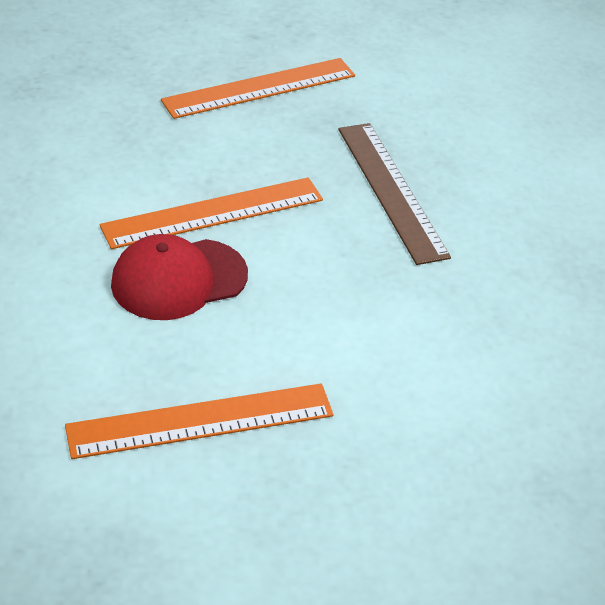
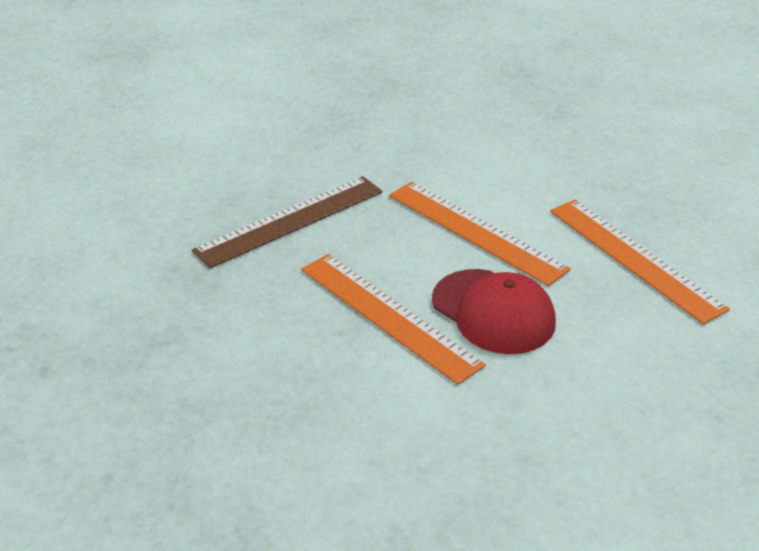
camera: 105 degrees left, 5 degrees down
(259, 88) = (157, 337): orange ruler -> orange ruler (476, 231)

